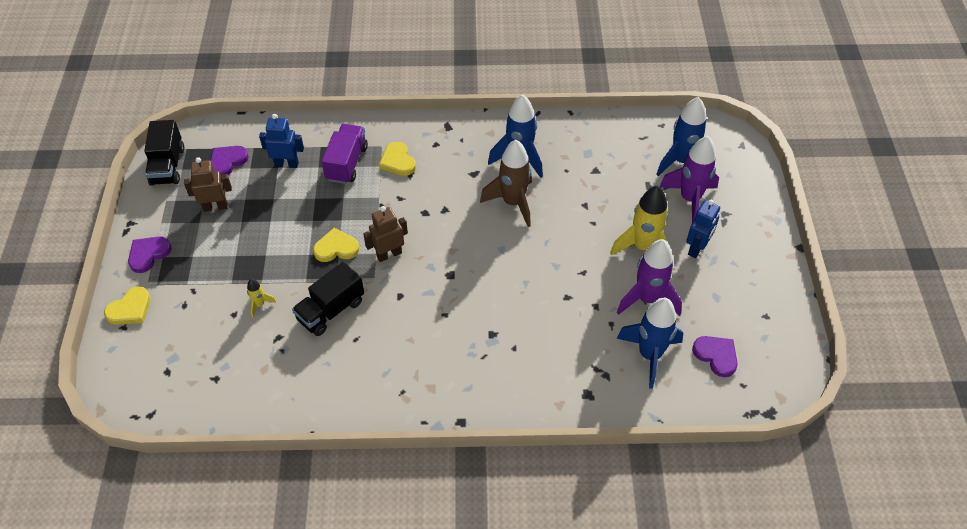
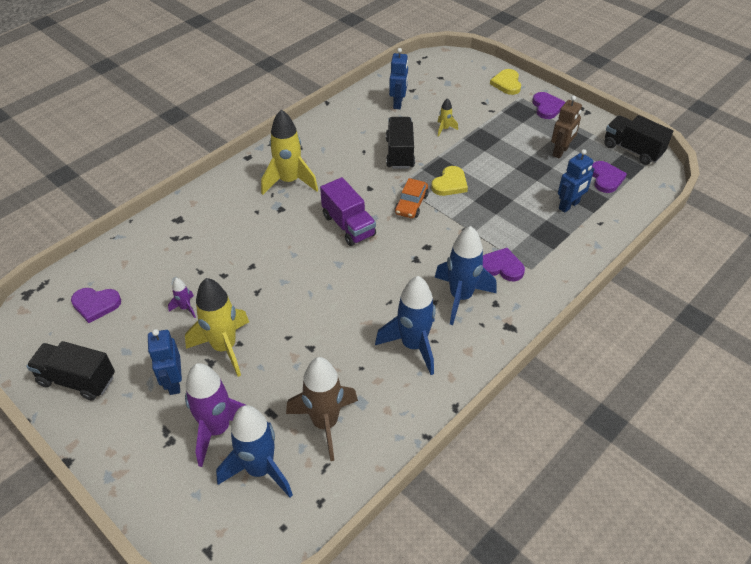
camera: 135 degrees right, 5 degrees down
(251, 372) = (398, 103): none -> blue robot
(347, 163) = (532, 237): purple truck -> purple truck (348, 225)
(389, 254) = (411, 204): brown robot -> orange car
(398, 161) = (501, 267): yellow heart -> purple heart
(455, 358) = (289, 181): none -> yellow rocket
(513, 203) = (371, 303): brown rocket -> brown rocket (325, 423)
(647, 299) = (185, 308): purple rocket -> purple rocket, size x0.46
(649, 355) = (152, 270): blue rocket -> blue rocket (460, 297)
(765, 299) = (77, 380): none -> black truck

